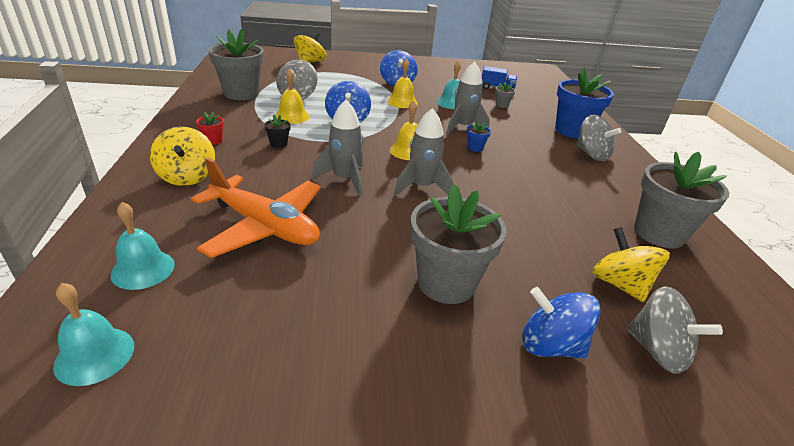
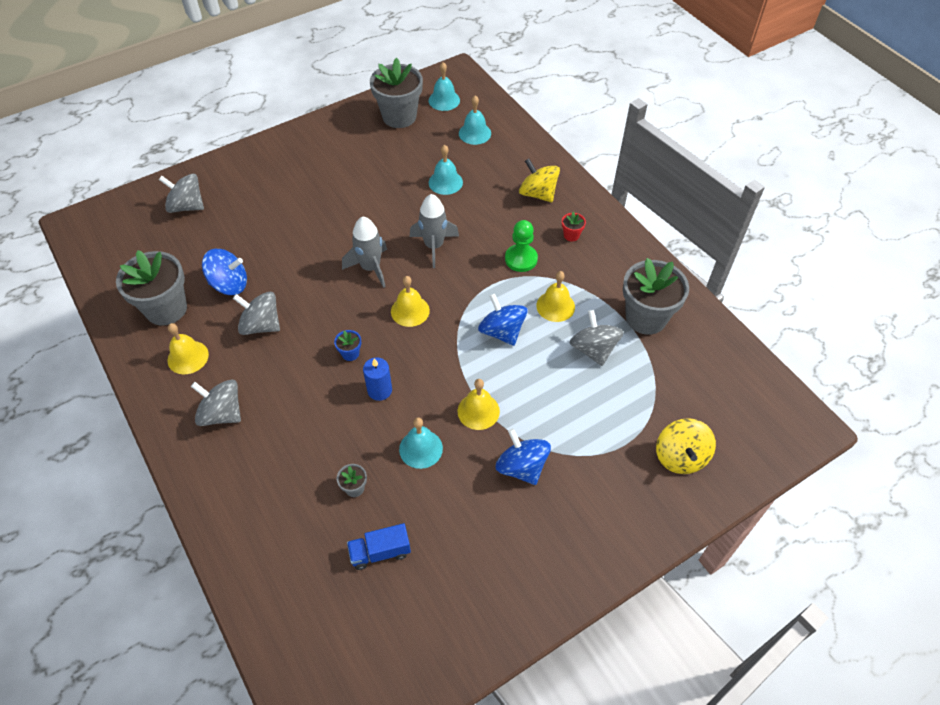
camera: 155 degrees right, 20 degrees up
(264, 226) = (445, 182): orange plane -> turquoise bell
(278, 144) = (521, 259): black flower pot -> green pawn
(446, 283) = (314, 195): grey flower pot -> grey flower pot (399, 116)
(463, 127) = (379, 390): grey rocket -> blue candle
(550, 345) = (246, 185): blue spinning top -> blue spinning top (229, 284)
(551, 187) = (261, 325): none -> grey spinning top
(572, 131) = (247, 464): blue flower pot -> none
(619, 284) = (204, 242): yellow spinning top -> none
(626, 191) = (188, 357): none -> yellow bell

